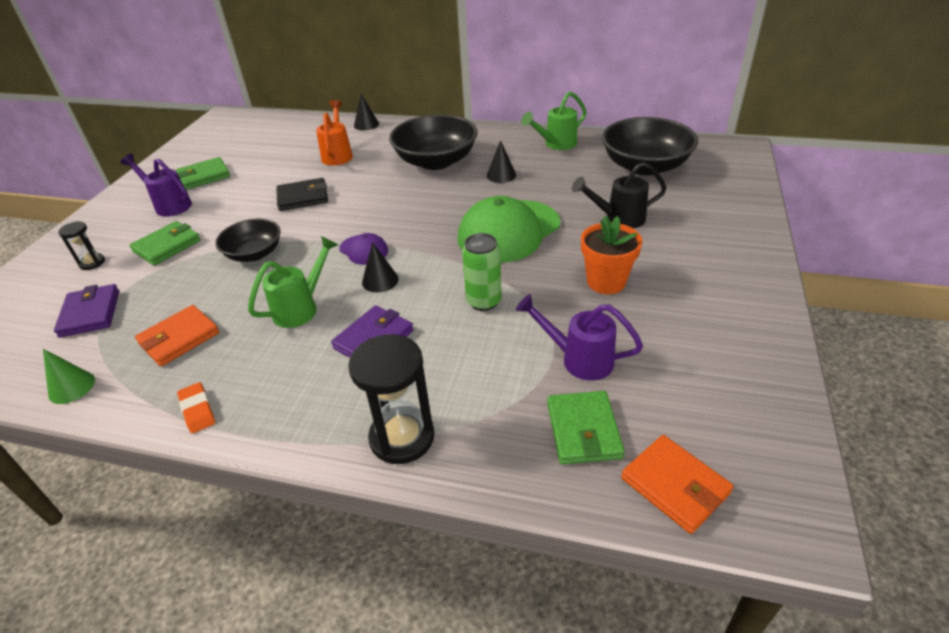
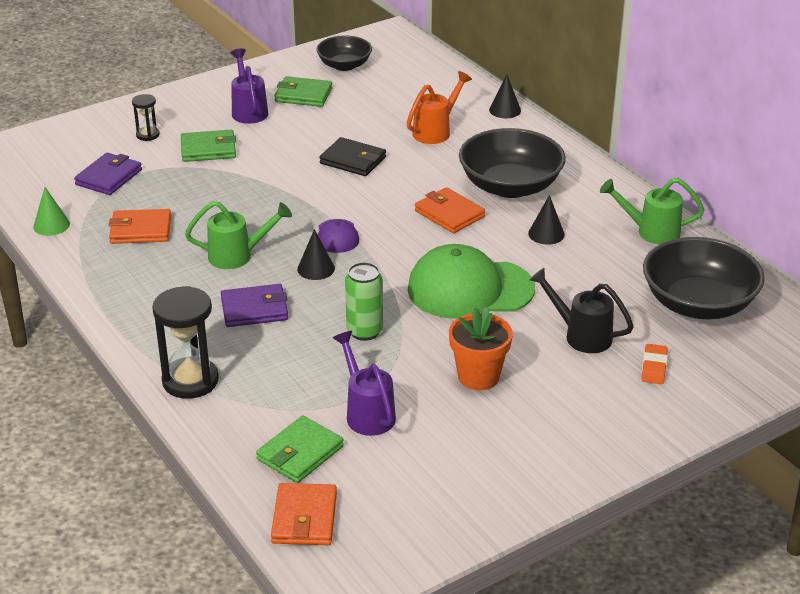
camera: 40 degrees right, 5 degrees down
(197, 410) = (101, 286): orange eraser -> orange eraser (654, 367)
(254, 254) = (258, 192): black bowl -> black bowl (344, 65)
(422, 195) = (449, 214): none -> orange wallet

